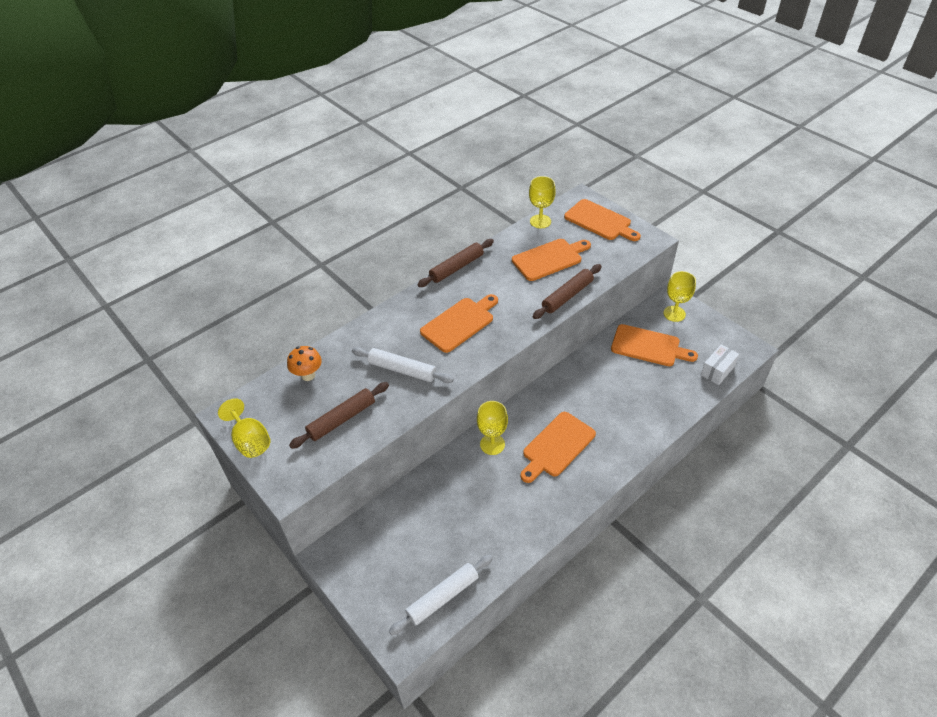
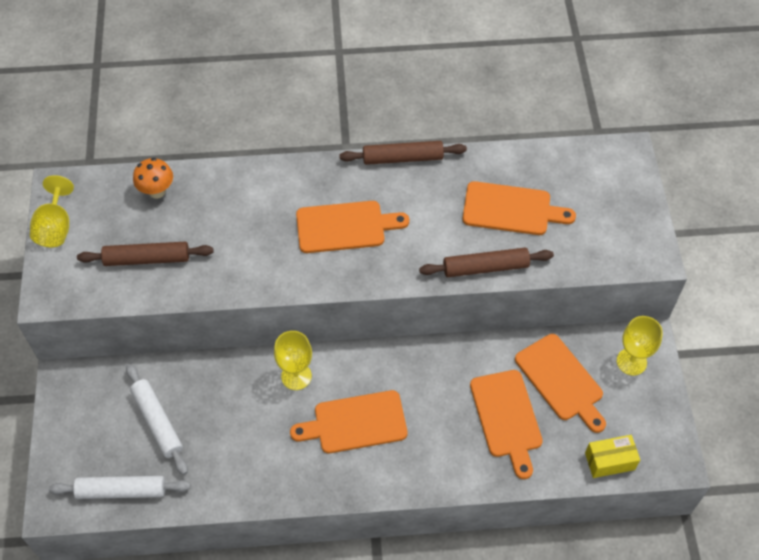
camera: 35 degrees right, 10 degrees up
(402, 370) = (244, 243): white rolling pin -> white rolling pin (158, 422)
(540, 221) = (548, 155): yellow goblet -> none
(600, 221) = (617, 196): orange cutting board -> orange cutting board (507, 418)
(717, 370) = (609, 461): white box -> yellow box

